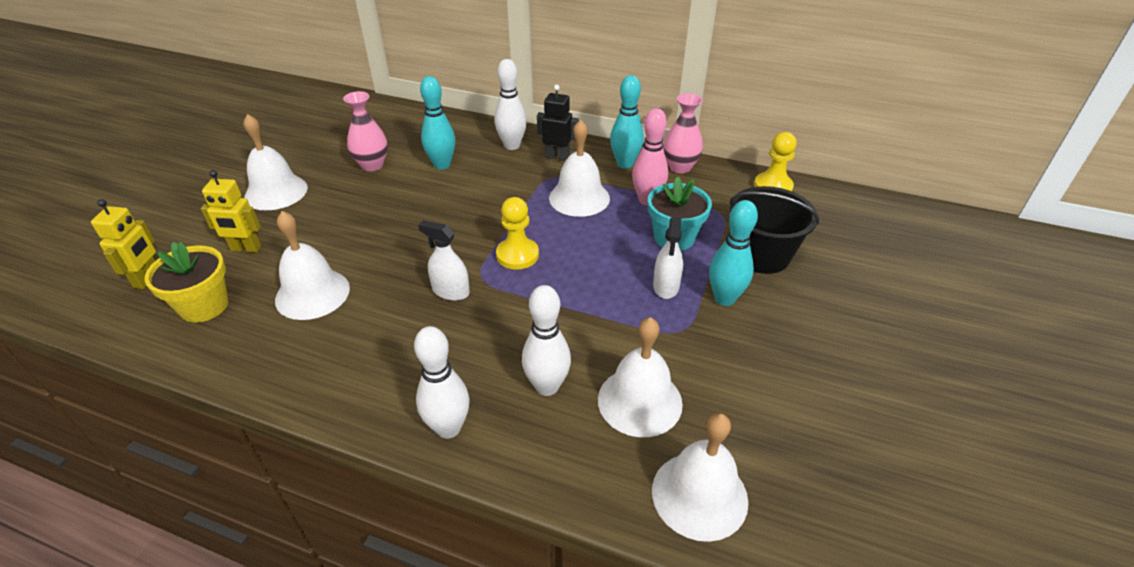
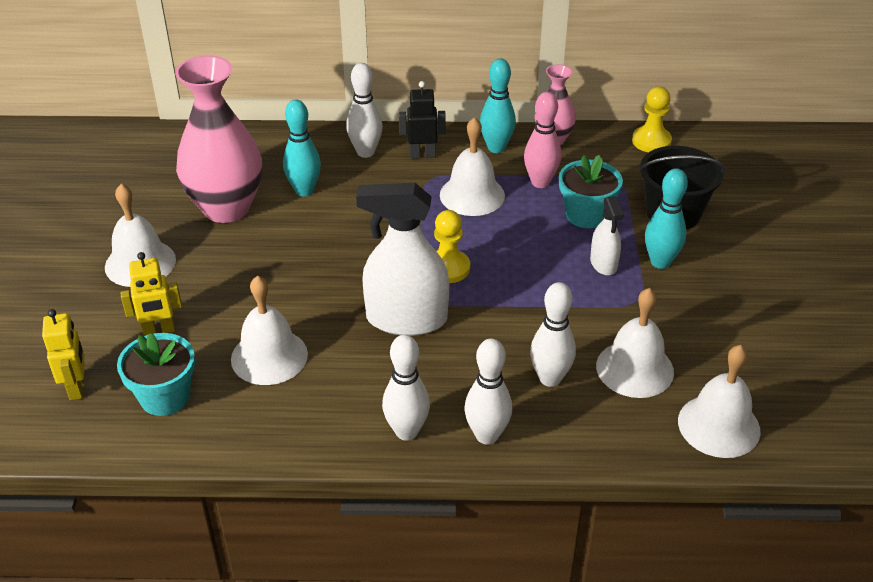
camera: 20 degrees left, 0 degrees up
(204, 306) = (165, 397): yellow flower pot -> turquoise flower pot
(372, 165) = (226, 208): pink vase -> pink vase, size x1.87
(377, 400) = (406, 431): none -> white bowling pin
(451, 291) = (406, 319): white spray bottle -> white spray bottle, size x1.94

